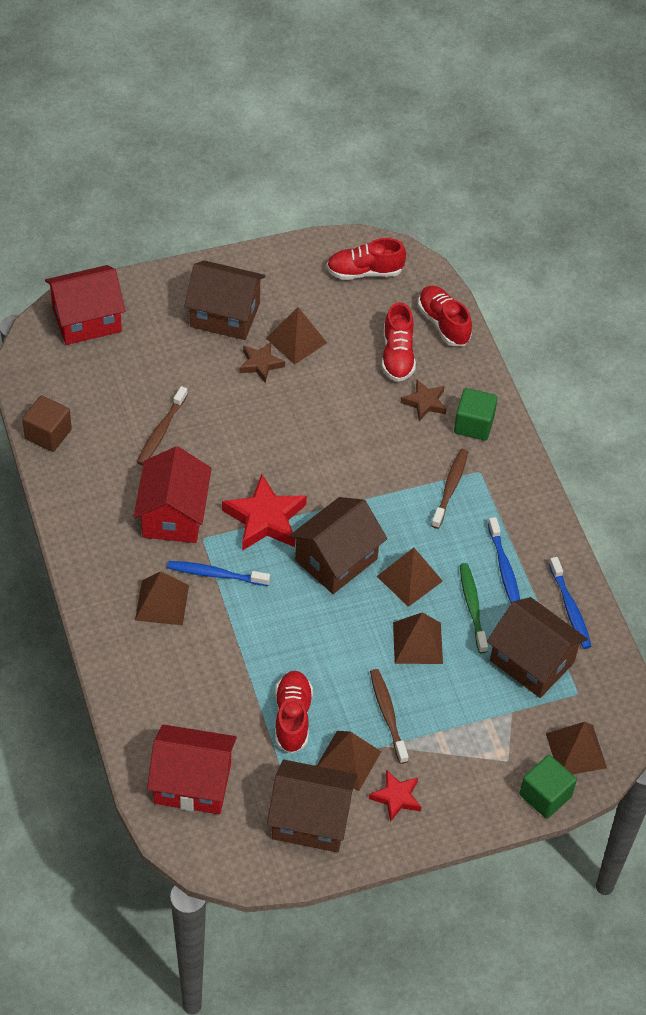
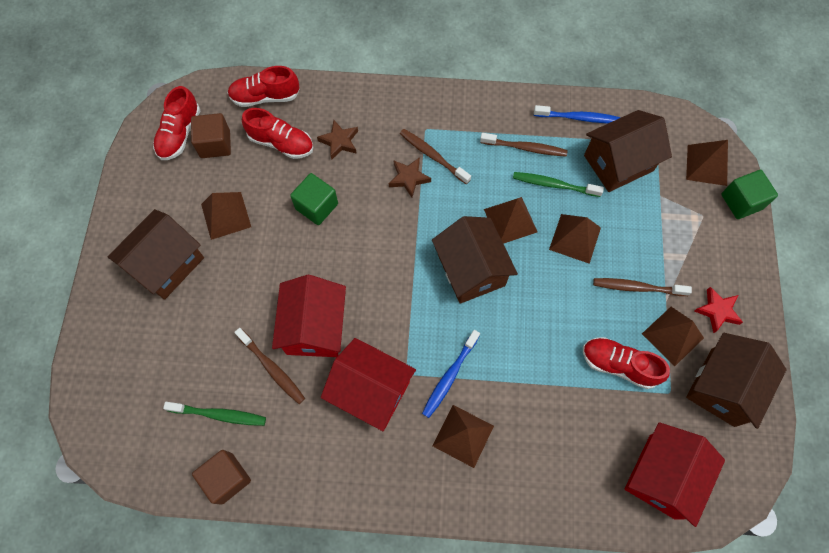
camera: 65 degrees left, 15 degrees up
(87, 320) = (106, 392): red house -> red house (314, 327)
(101, 408) = (219, 414): none -> green toothbrush
(260, 364) = (237, 254): brown star -> brown star (409, 178)
(265, 519) = (406, 312): red star -> none
(368, 303) = (215, 144): none -> brown cube
(474, 424) = (377, 115): green cube -> green cube (316, 206)
(504, 568) = (525, 148): blue toothbrush -> brown toothbrush

